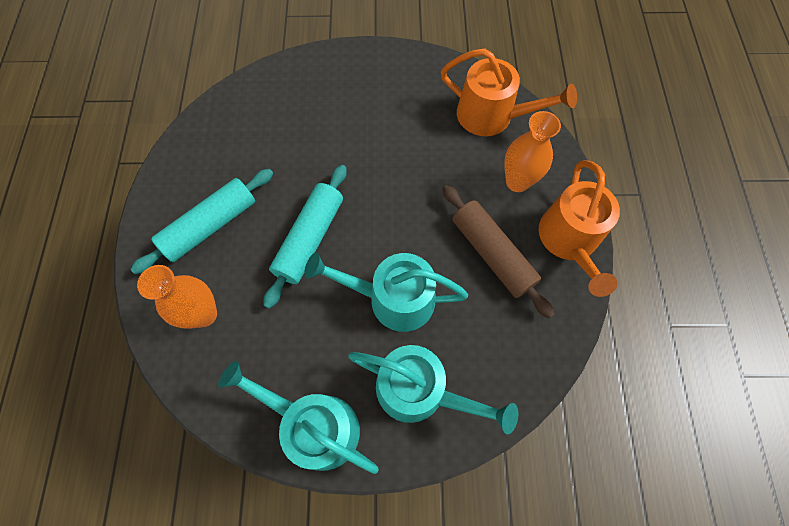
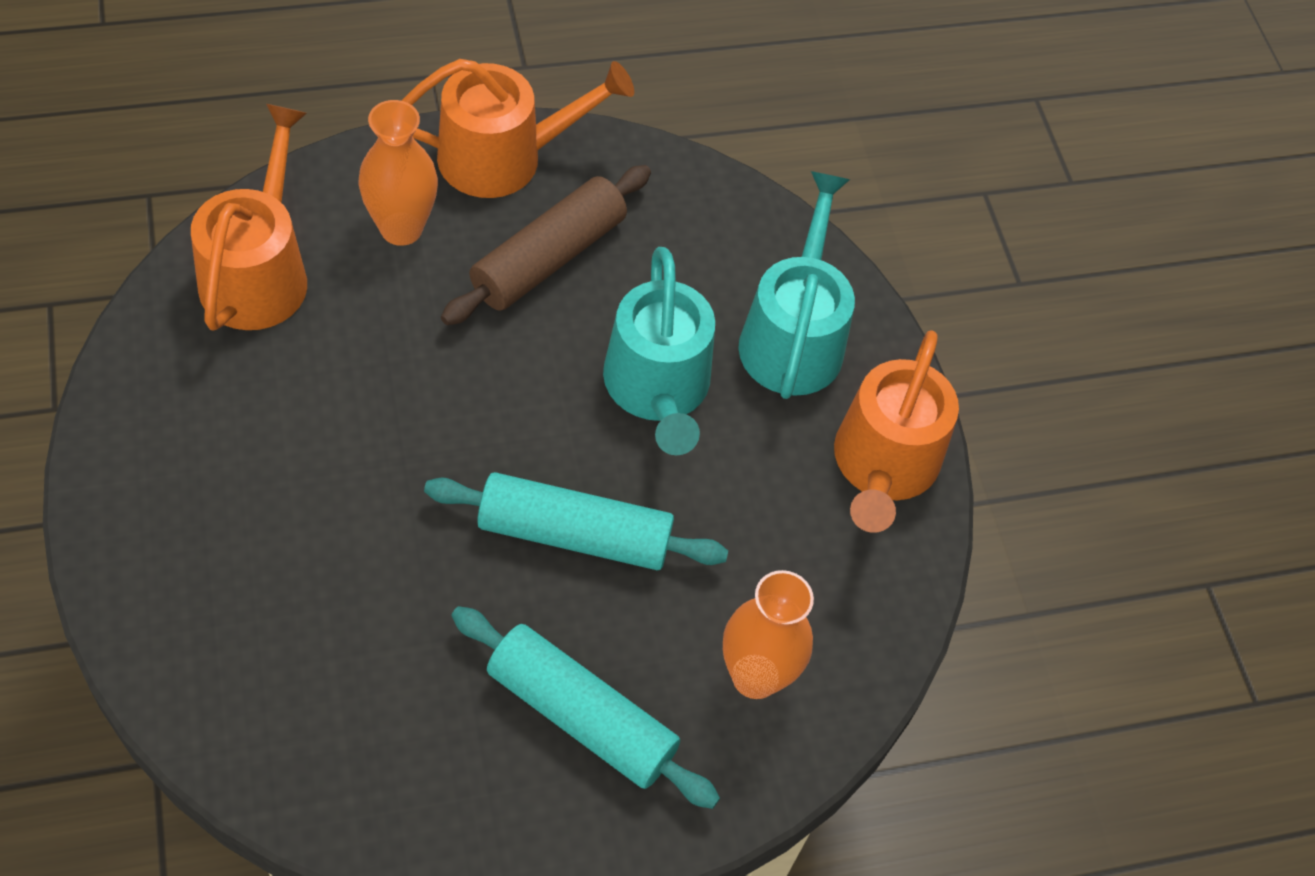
camera: 110 degrees left, 10 degrees down
(315, 426) = (883, 465): turquoise watering can -> orange watering can

